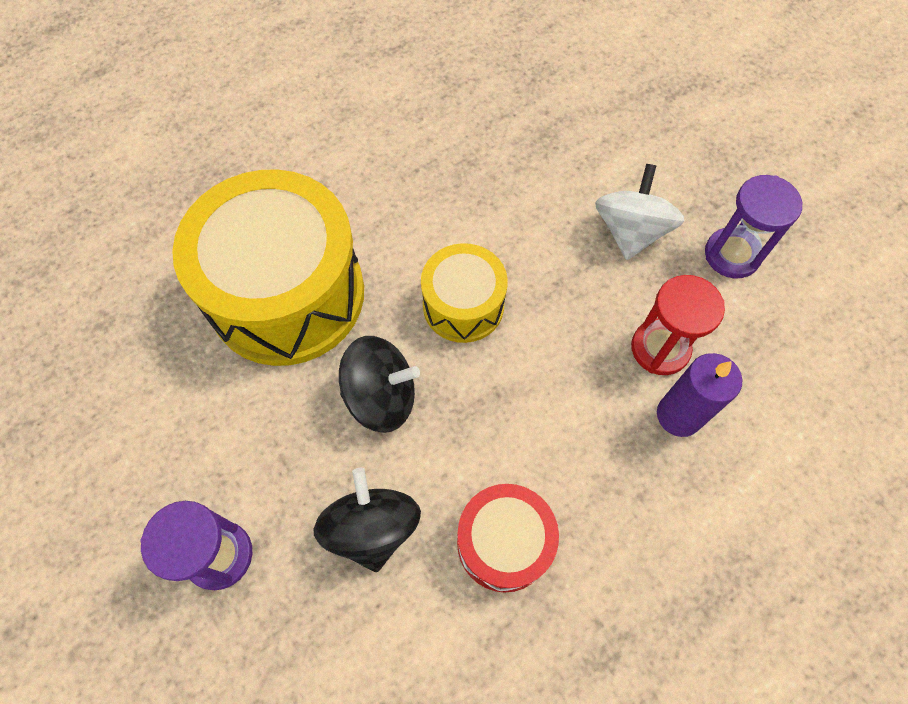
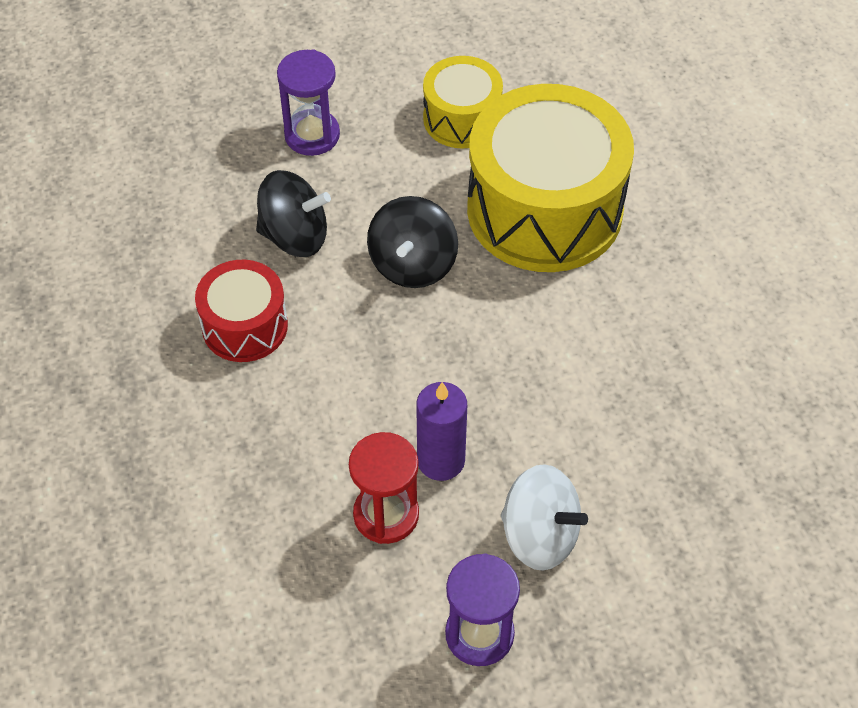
camera: 105 degrees right, 10 degrees down
(463, 305) = (490, 350): yellow drum -> yellow drum (462, 119)
(679, 415) = (308, 506): purple candle -> purple candle (441, 460)

